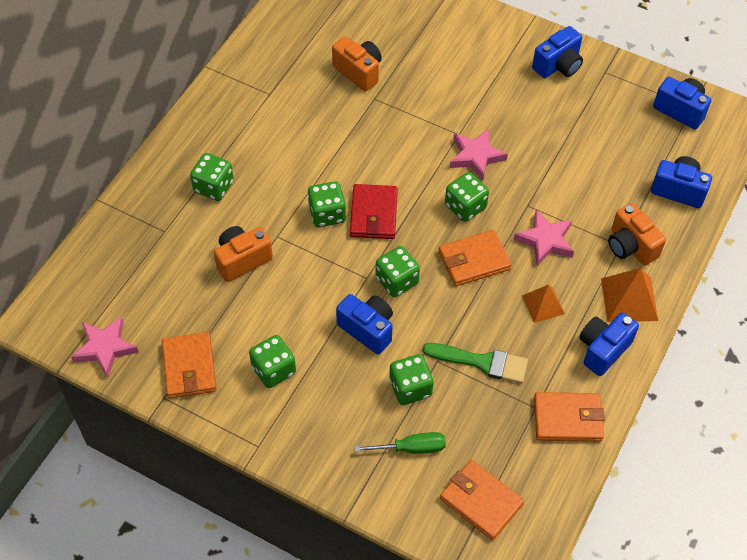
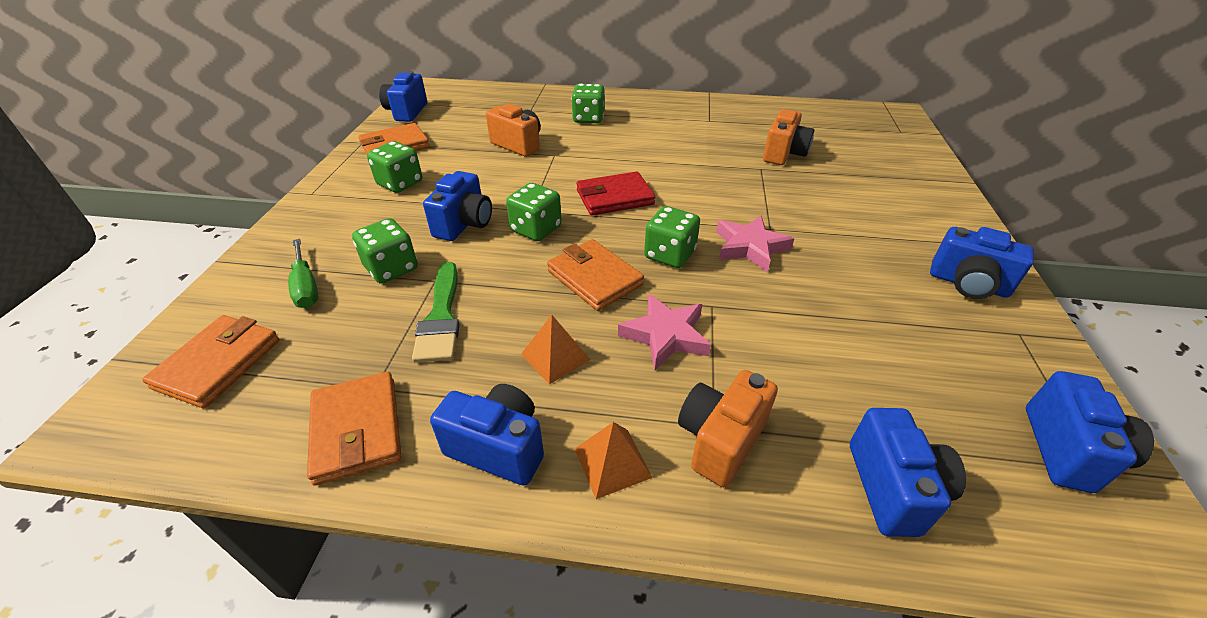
camera: 70 degrees right, 15 degrees down
(105, 348) = (407, 112): pink star -> blue camera
(327, 214) = (596, 173): green dice -> none
(629, 299) = (612, 462): orange pyramid -> orange pyramid, size x0.65

